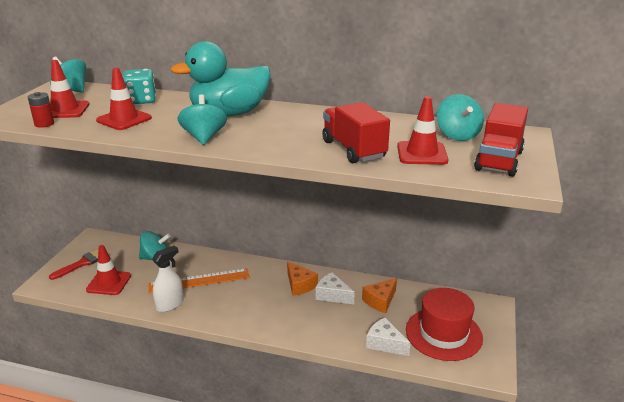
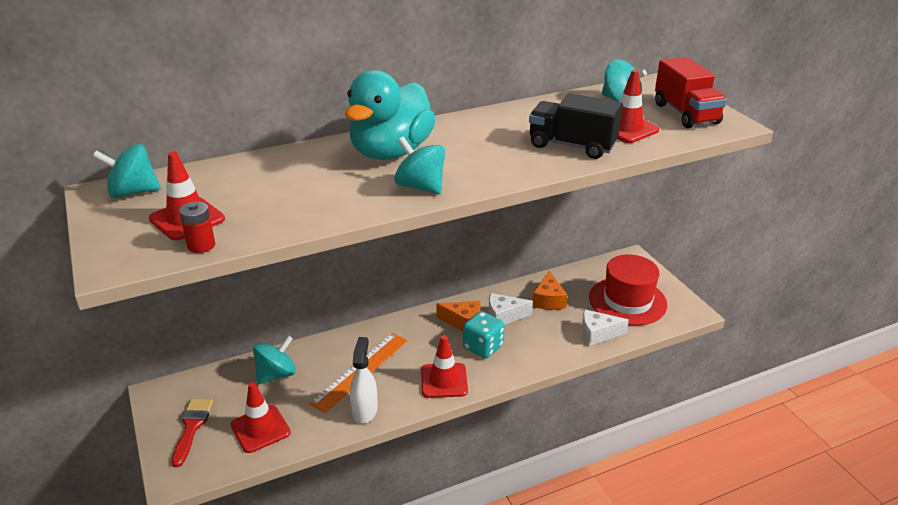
camera: 40 degrees left, 5 degrees up
(124, 119) = (290, 201): red traffic cone -> red traffic cone (444, 380)
(141, 100) = (258, 172): turquoise dice -> turquoise dice (483, 347)
(353, 149) = (572, 146): red truck -> black truck

